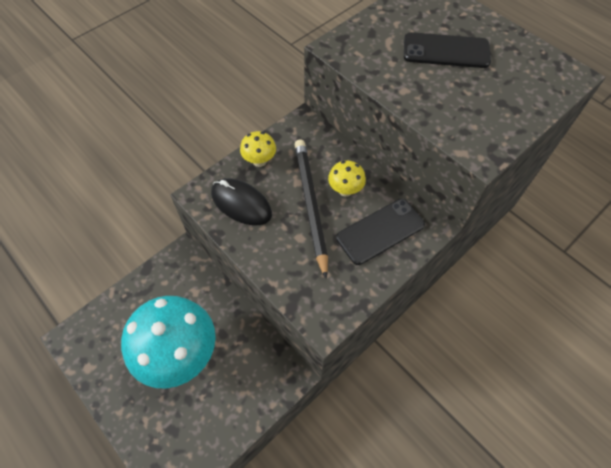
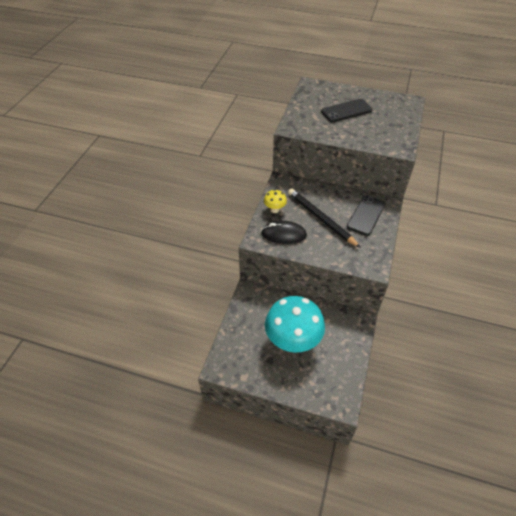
camera: 30 degrees left, 10 degrees down
(345, 190) = (332, 204): yellow mushroom -> none

